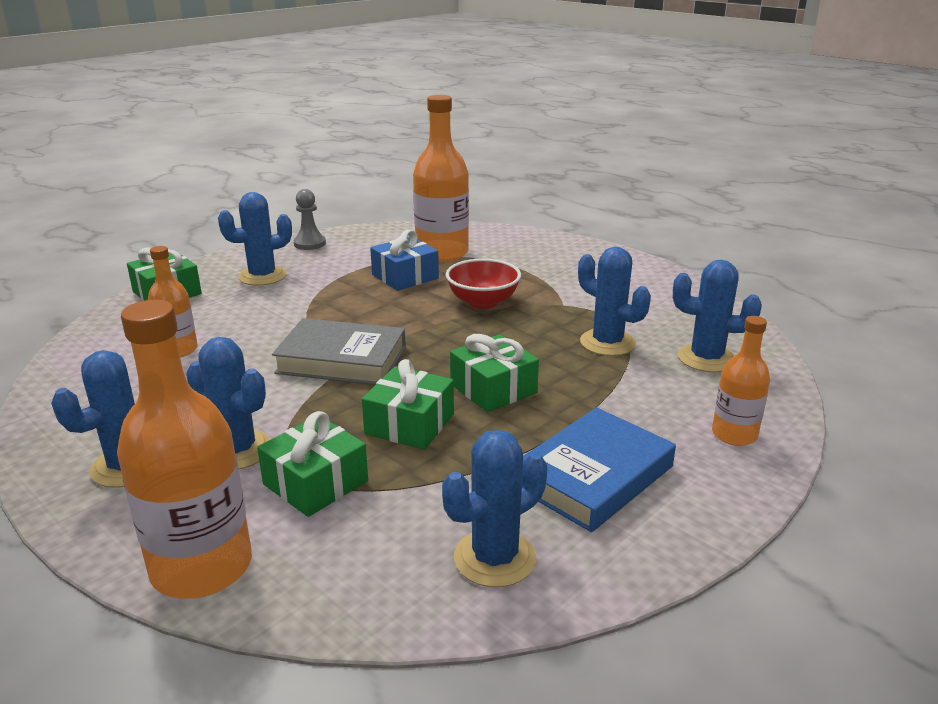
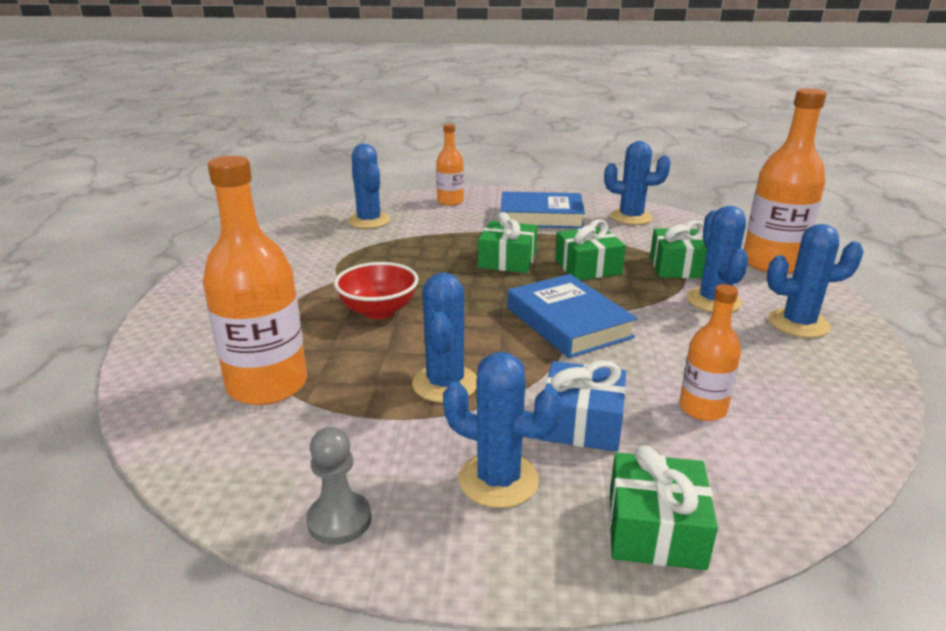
camera: 130 degrees left, 0 degrees up
(341, 360) = (568, 322): grey book -> blue book
(405, 276) = (368, 375): blue gift -> blue gift (581, 423)
(607, 343) = (388, 248): blue cactus -> blue cactus (445, 384)

